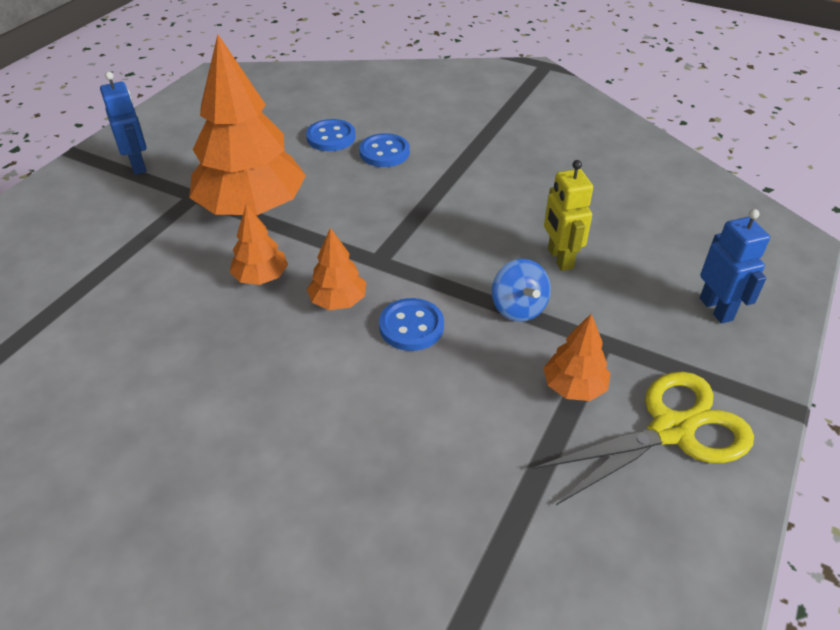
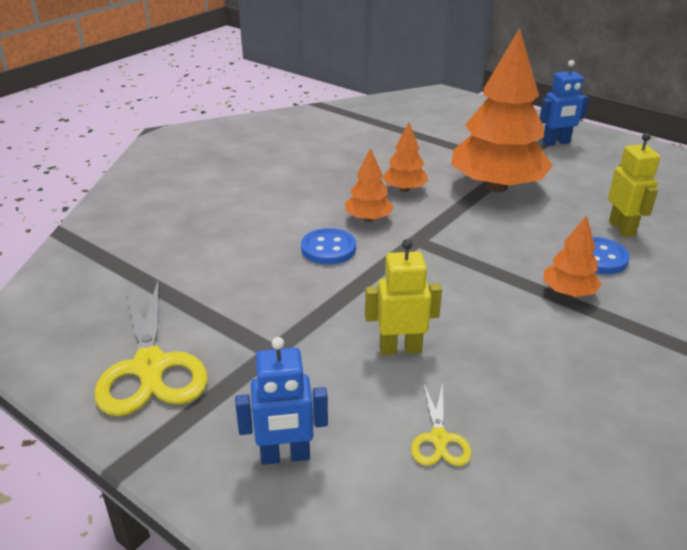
camera: 100 degrees right, 10 degrees down
(331, 137) = (622, 228): blue button -> yellow robot
(518, 308) = (332, 307): blue spinning top -> none
(574, 387) = (225, 321): orange tree -> orange tree (568, 292)
(650, 232) = (439, 439): none -> yellow scissors

